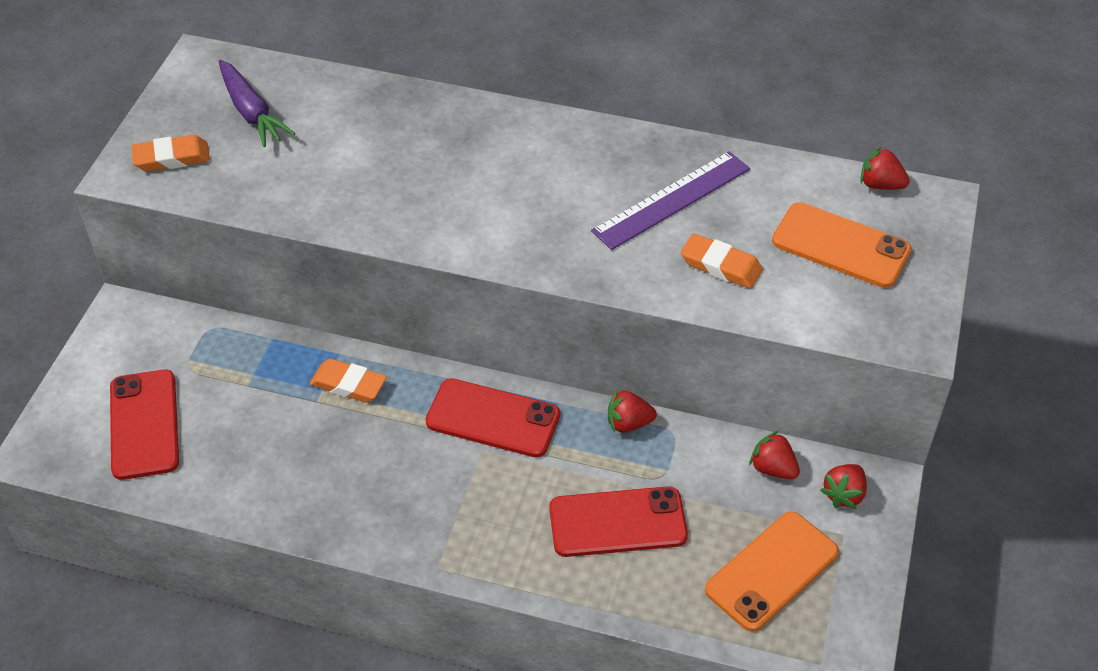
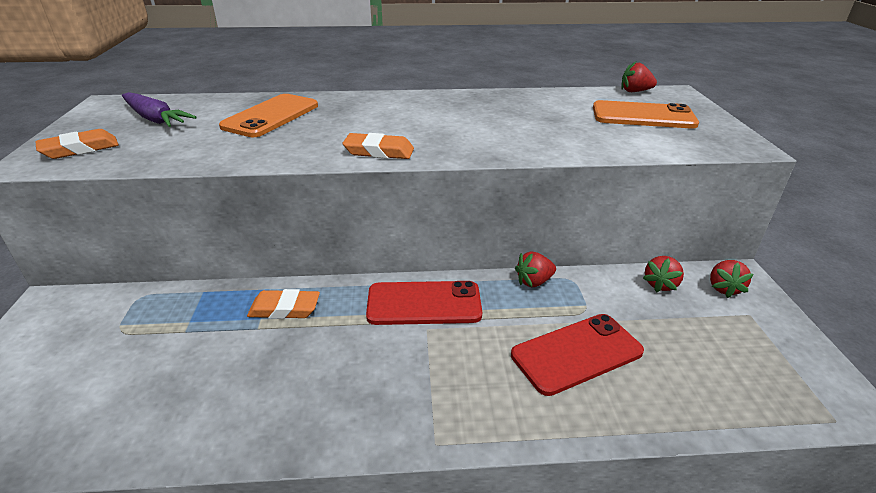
camera: 20 degrees left, 15 degrees down
(144, 424) = (70, 392): red phone -> none
(671, 200) = (510, 114): purple ruler -> none
(721, 265) = (575, 135): orange eraser -> orange eraser (379, 151)
(772, 571) = (727, 356): orange phone -> orange phone (271, 116)
(773, 468) = (660, 284): red strawberry -> red strawberry turned 75 degrees counterclockwise

